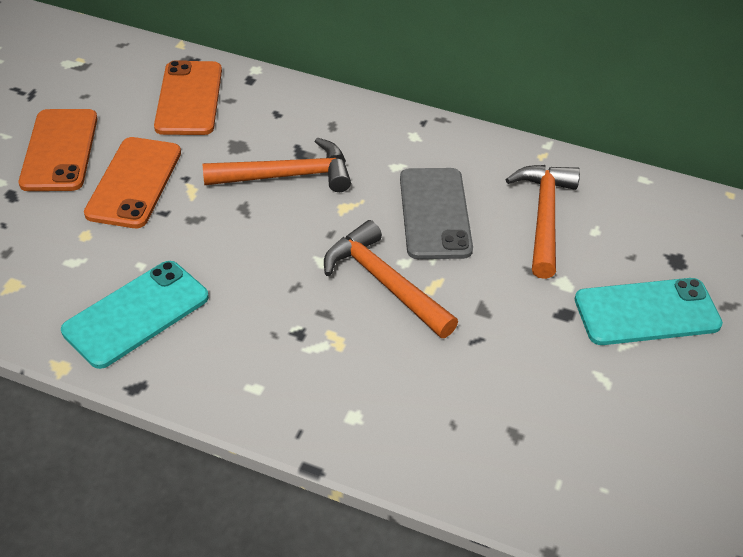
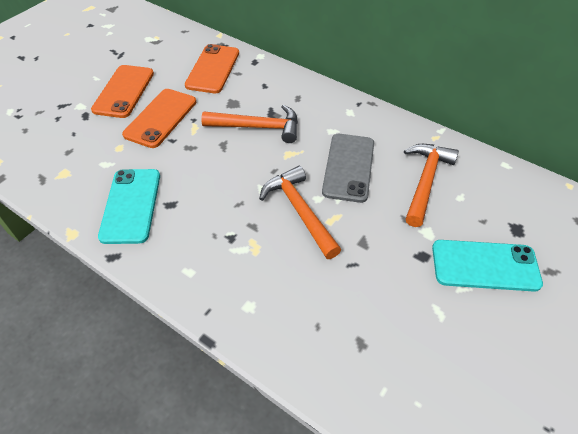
camera: 15 degrees right, 5 degrees up
(136, 314) = (131, 205): turquoise phone -> turquoise phone turned 60 degrees counterclockwise

